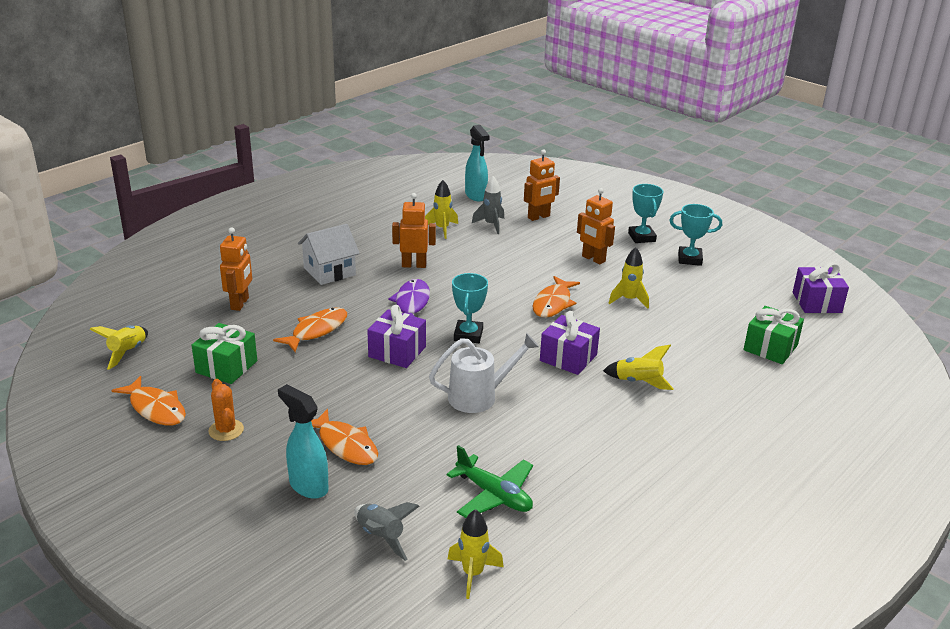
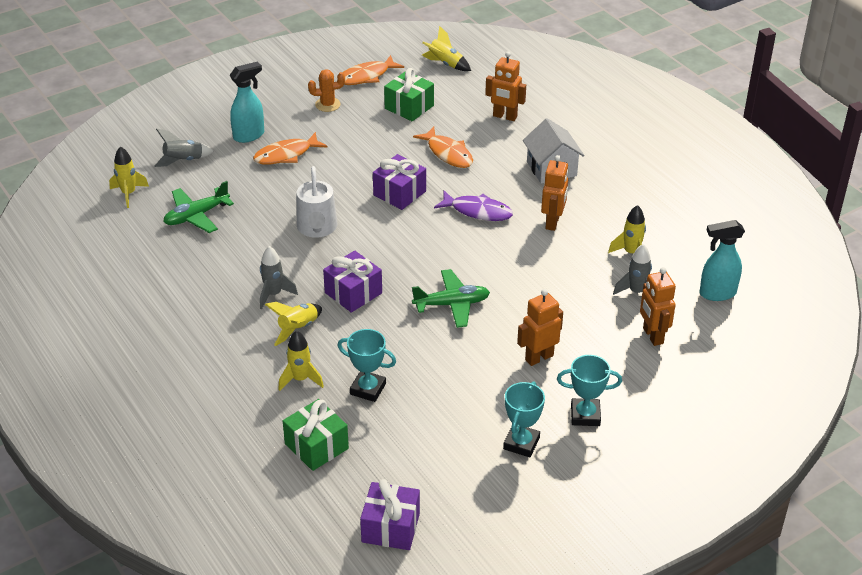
camera: 105 degrees right, 10 degrees up
(468, 335) = (412, 238): turquoise trophy -> turquoise trophy (368, 389)
(553, 303) = (452, 304): orange fish -> green plane
(599, 407) = (274, 294): none -> grey rocket
(629, 300) = (443, 362): yellow rocket -> yellow rocket (300, 379)

